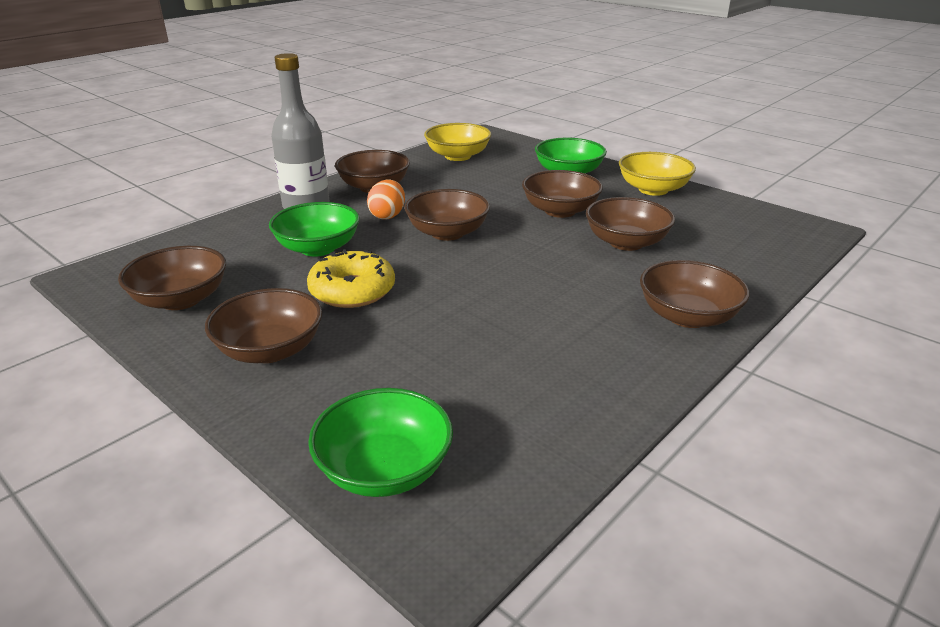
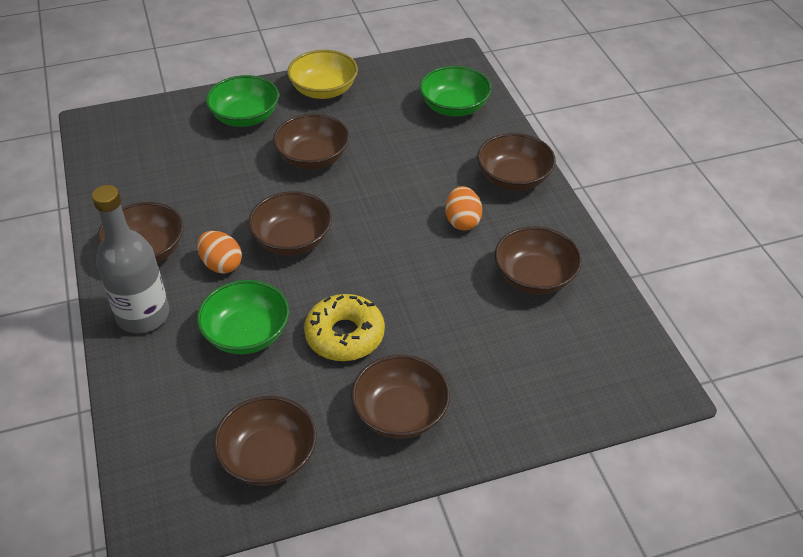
camera: 60 degrees left, 15 degrees up
(384, 469) = (578, 391): green bowl -> green bowl (454, 107)
(458, 156) = (130, 165): yellow bowl -> none
(577, 305) = (462, 221): none -> orange egg
(626, 242) = (396, 151): brown bowl -> brown bowl (534, 277)

